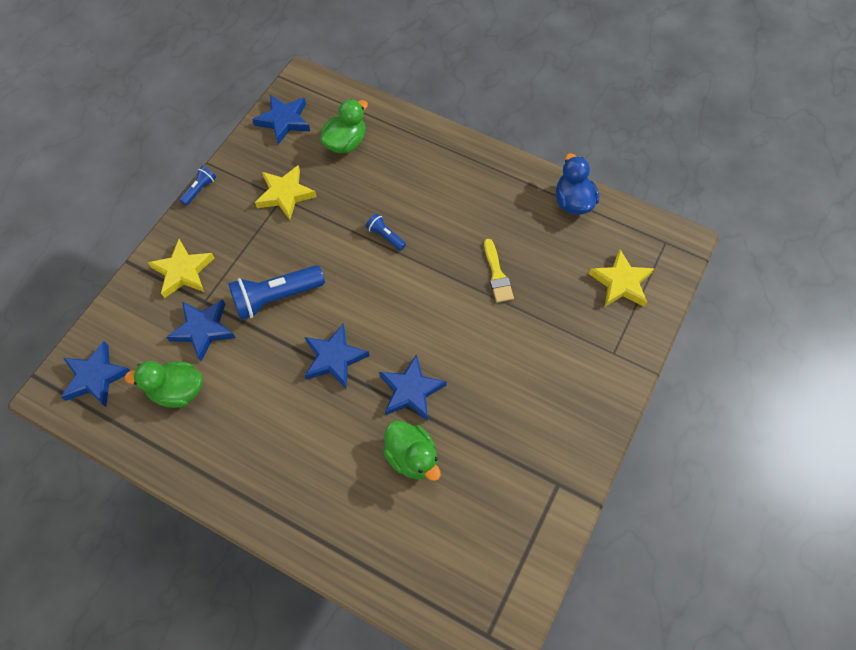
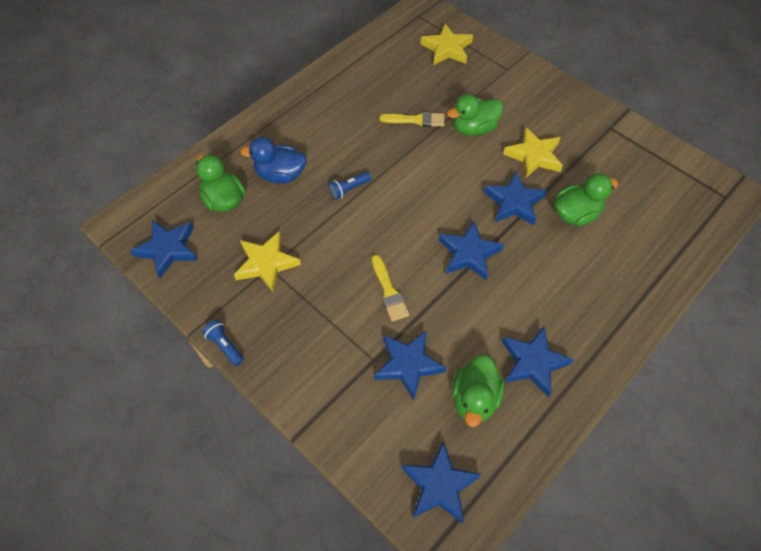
camera: 75 degrees left, 5 degrees down
(183, 271) = (329, 376): yellow star -> yellow star (533, 156)
(222, 436) = (533, 362): none -> blue star
(276, 297) = (389, 291): blue flashlight -> yellow brush
(504, 333) = (474, 128): none -> green duck
(573, 202) = (361, 56): blue duck -> blue duck (280, 175)

